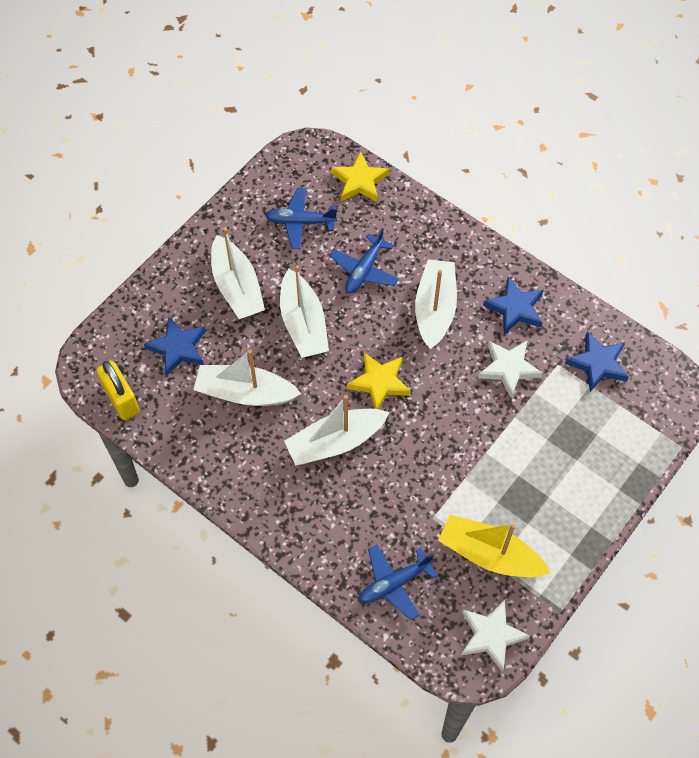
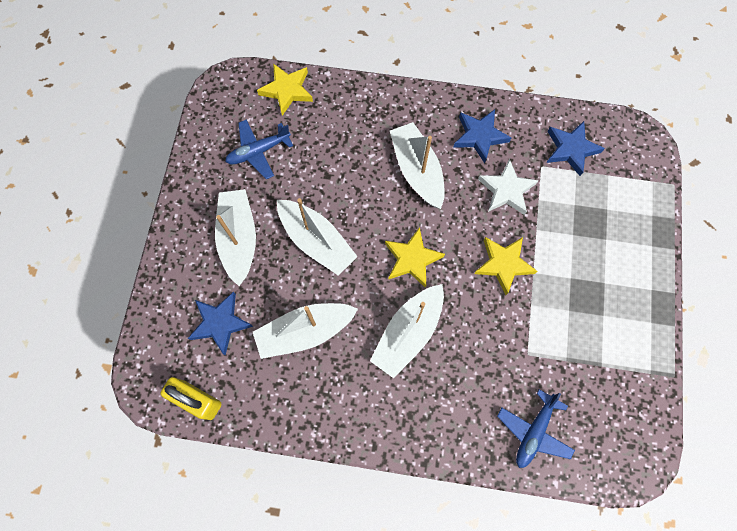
camera: 30 degrees left, 10 degrees up
(237, 287) = (239, 239): white boat -> white boat turned 135 degrees counterclockwise
(364, 270) = (338, 166): blue plane -> none
(462, 430) = (503, 264): none -> yellow star
(489, 554) = (591, 360): yellow boat -> none
(491, 635) = (636, 430): white star -> none

